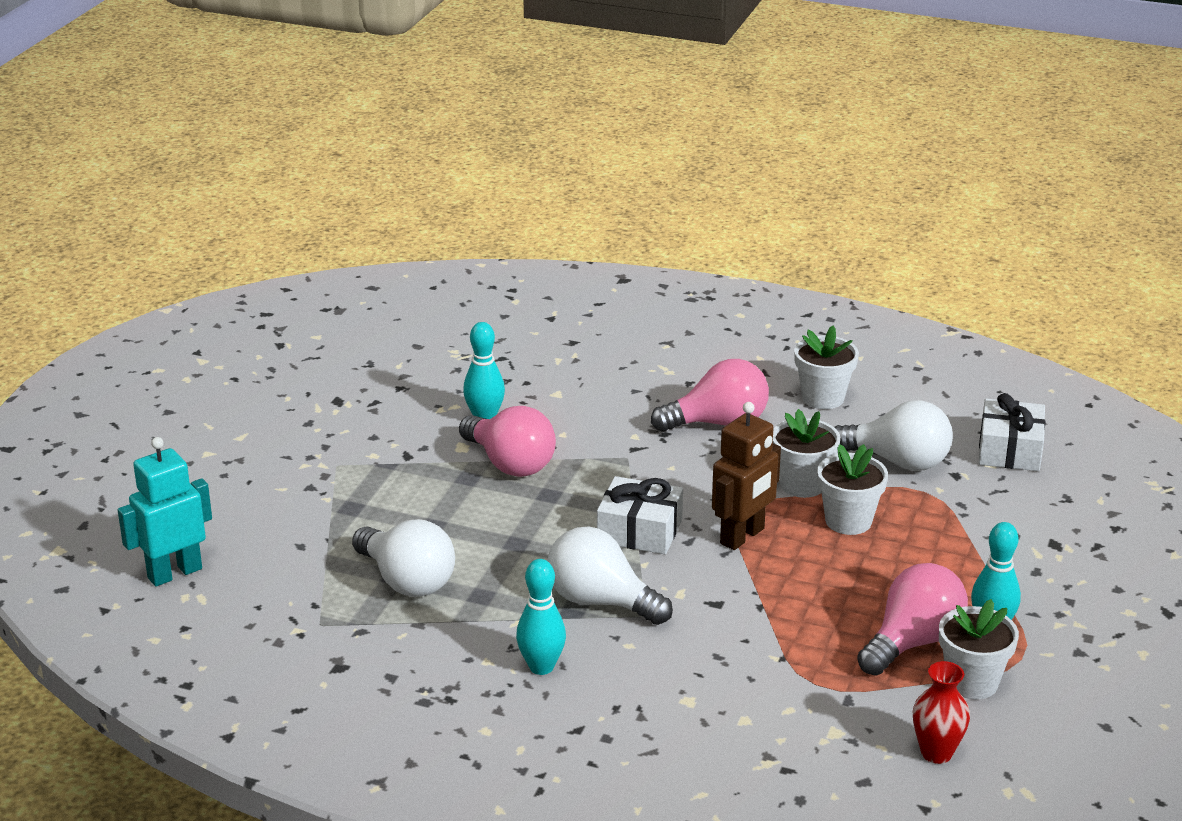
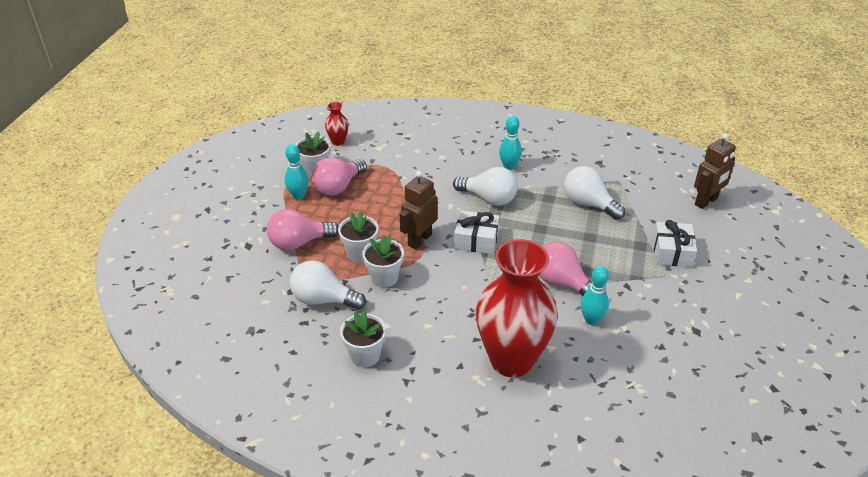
camera: 175 degrees right, 10 degrees up
(174, 573) = (706, 201): turquoise robot -> brown robot
(616, 384) = (511, 360): none -> red vase
(718, 423) = (437, 326): pink light bulb -> pink light bulb (299, 243)
(1009, 450) = (249, 314): white gift -> white gift (672, 252)

